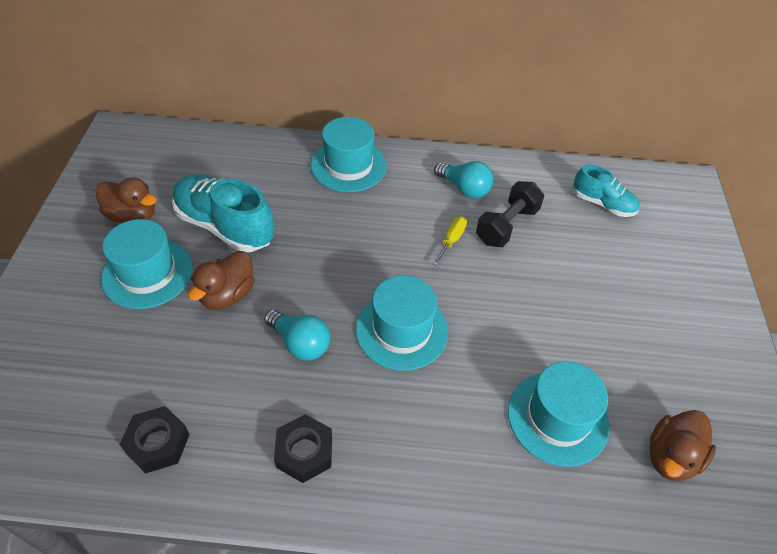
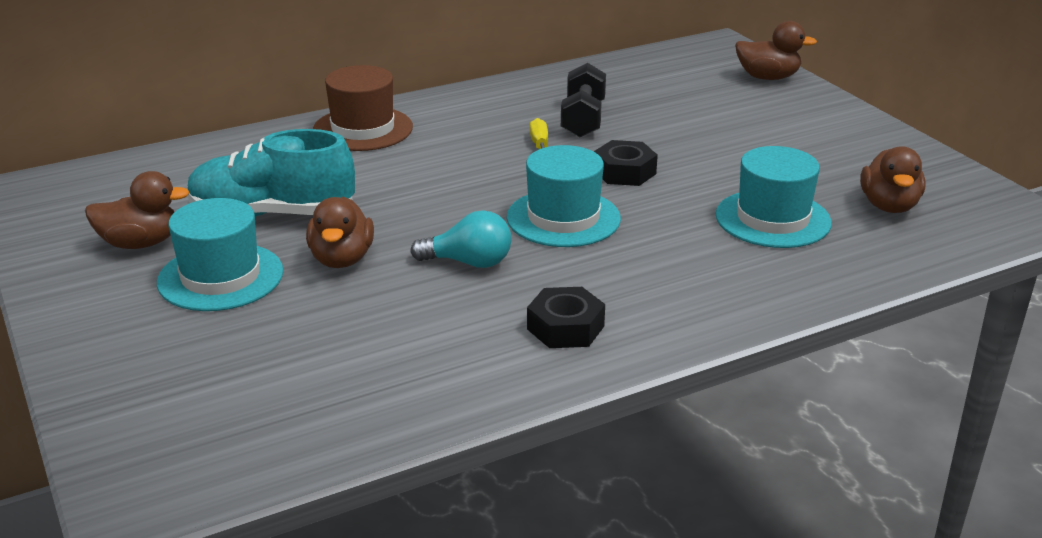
camera: 30 degrees left, 20 degrees down
(157, 443) = (399, 383): black nut -> black nut (624, 172)
(348, 166) = (363, 129): turquoise hat -> brown hat
(464, 189) = (510, 108): turquoise light bulb -> none
(603, 204) = (657, 79): turquoise shoe -> none
(697, 243) = (768, 77): none -> brown duck

